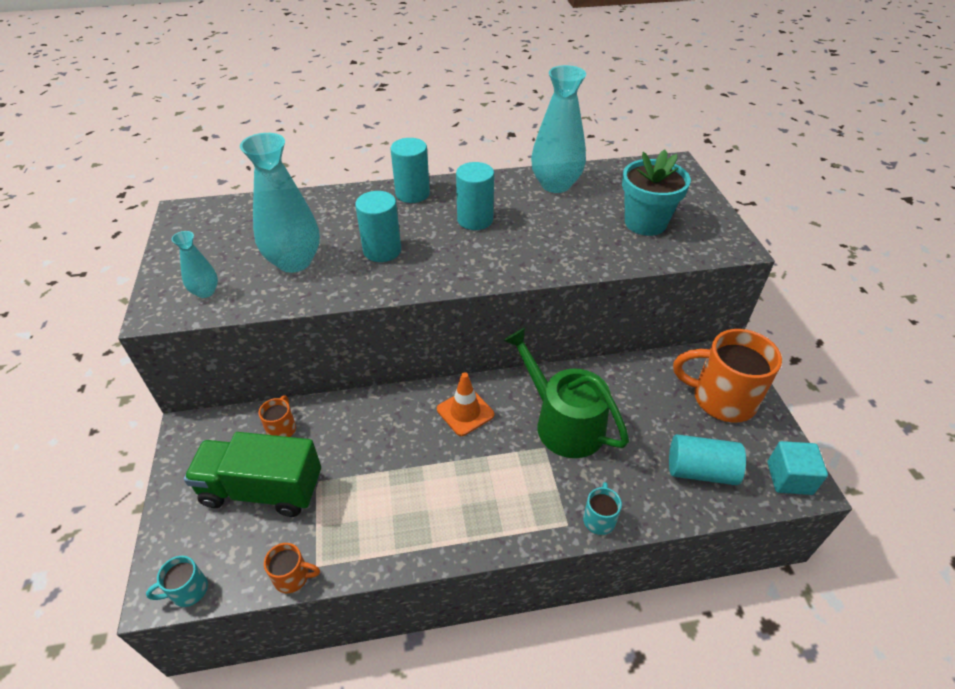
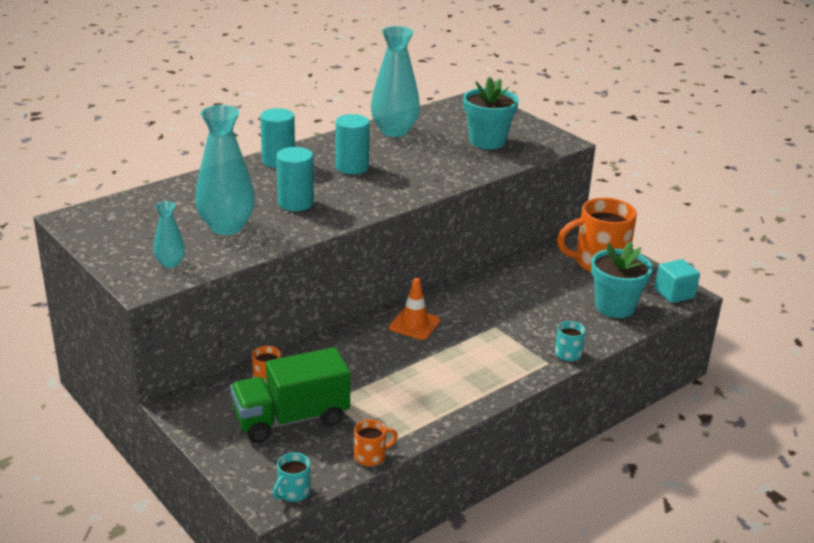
camera: 30 degrees left, 15 degrees down
(563, 423) = (496, 309): green watering can -> none
(700, 470) = (615, 307): turquoise cylinder -> turquoise flower pot

